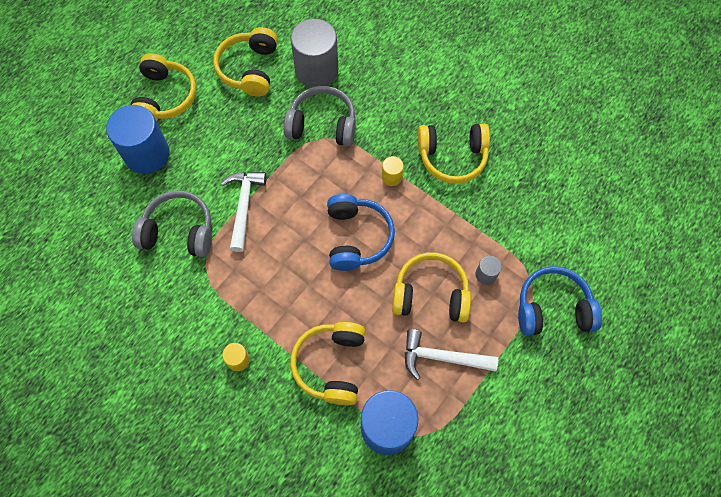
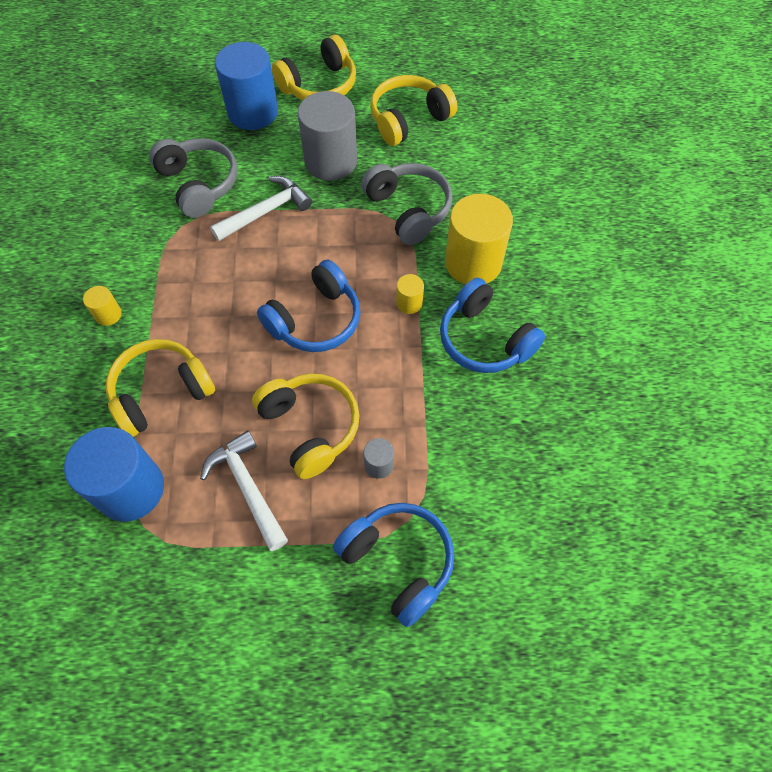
camera: 50 degrees right, 5 degrees down
(316, 70) = (461, 166): grey cylinder -> grey cylinder (330, 161)
(394, 121) = (473, 262): none -> yellow cylinder
(452, 157) = (484, 339): yellow headphones -> blue headphones

